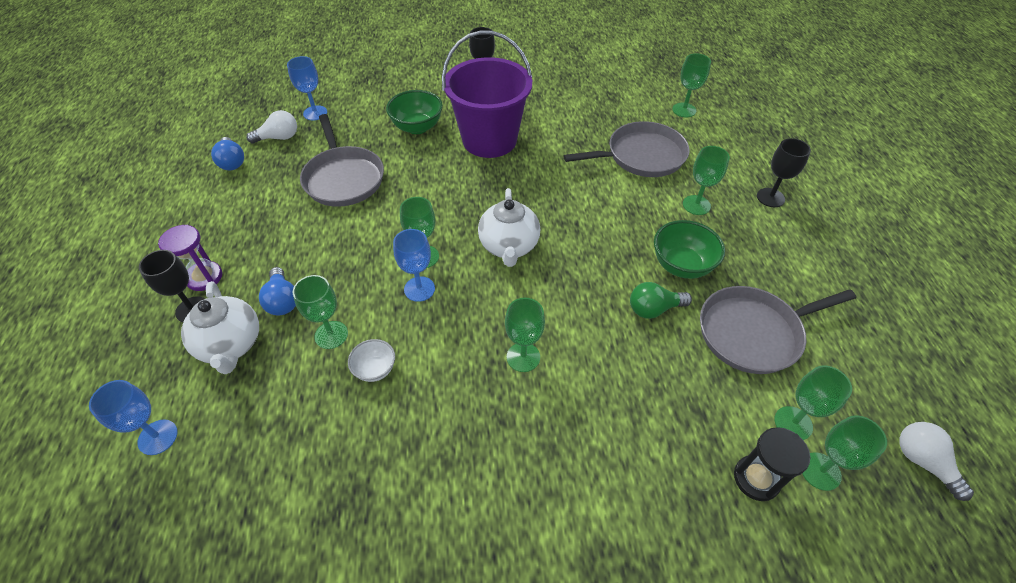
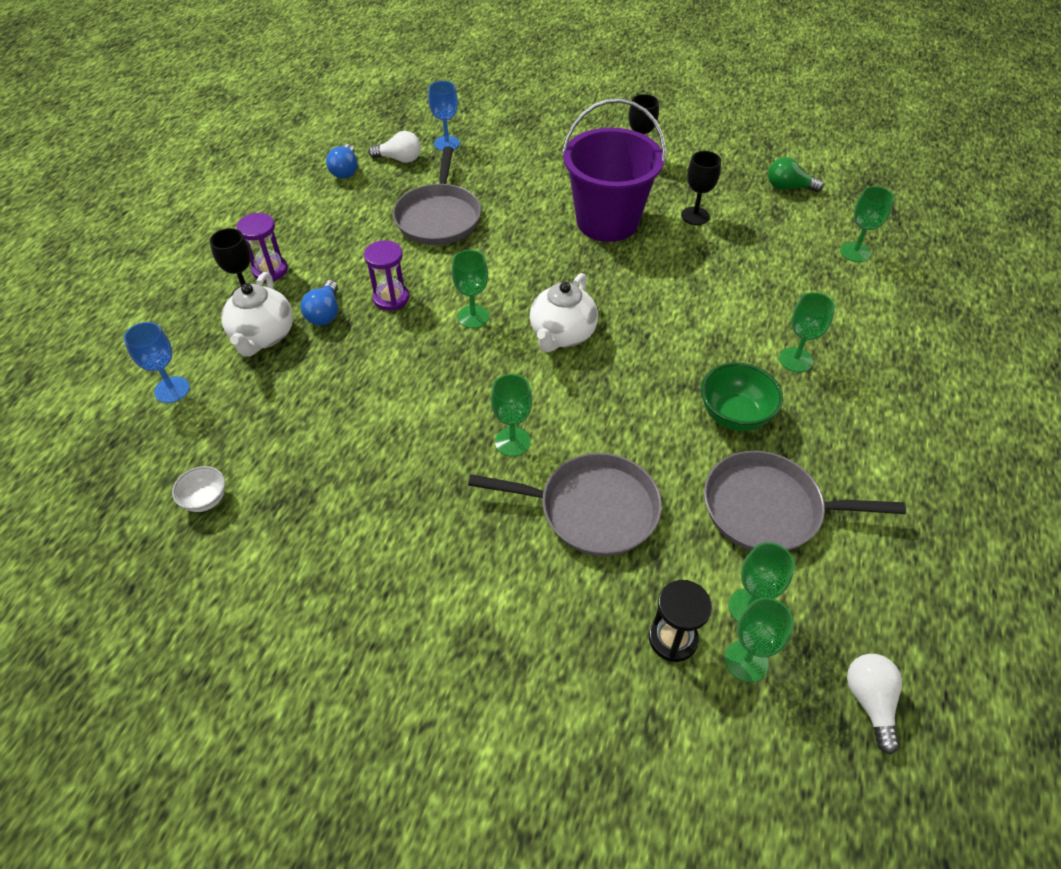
camera: 25 degrees right, 0 degrees up
(331, 335) = (350, 358): green goblet -> none
(339, 265) = (391, 298): none -> purple hourglass
(375, 369) = (372, 402): white bowl -> white bowl (206, 500)
(417, 127) = (540, 186): green bowl -> none
(419, 289) = (451, 345): blue goblet -> none
(641, 156) = (767, 288): grey pan -> grey pan (592, 509)
(654, 309) = (674, 446): green light bulb -> green light bulb (788, 187)
(770, 197) = (893, 380): black goblet -> black goblet (695, 216)

